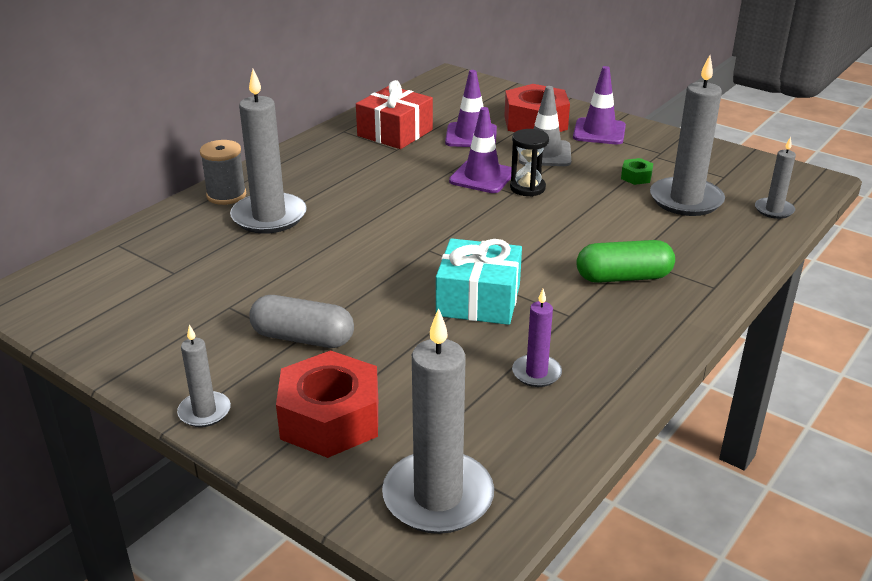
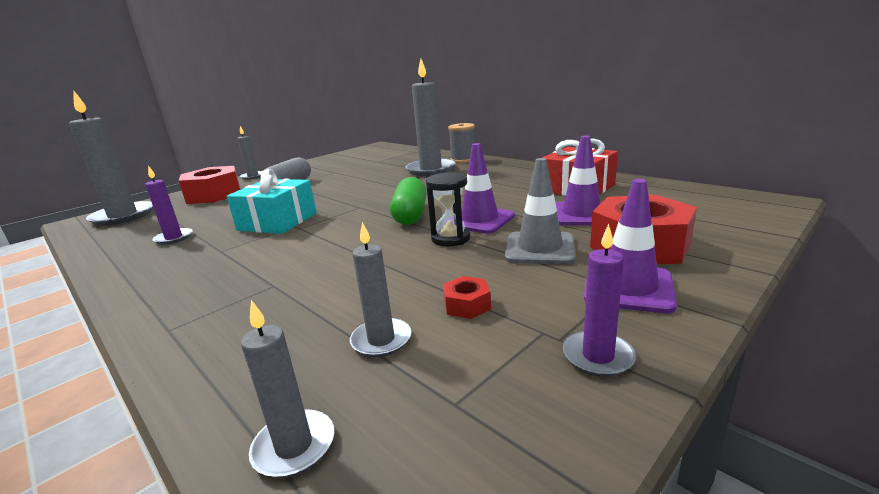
camera: 100 degrees right, 10 degrees down
(623, 277) = (245, 276): green capsule -> green capsule (410, 214)
(636, 177) = (467, 305): green nut -> red nut
(672, 145) = (598, 356): none -> purple candle
(686, 200) = (381, 340): grey candle -> grey candle, size x0.52

